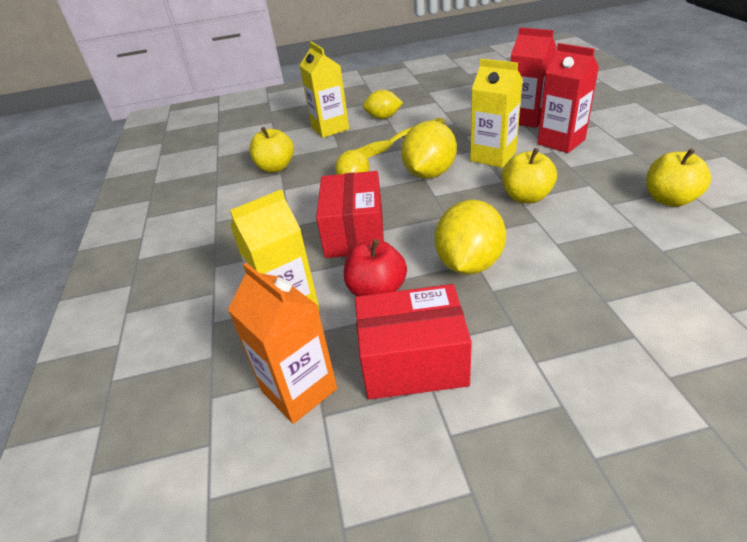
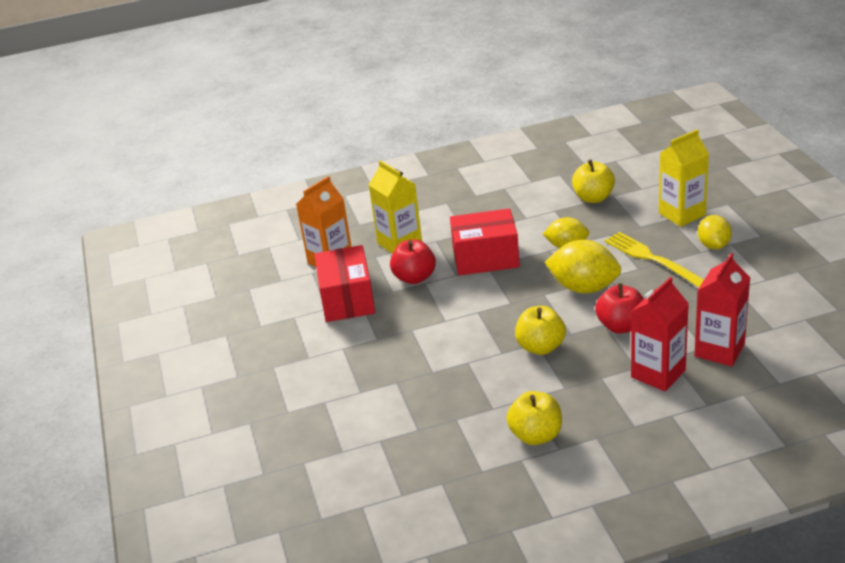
camera: 85 degrees right, 5 degrees down
(469, 263) = (443, 317): yellow lemon -> none
(493, 156) = (621, 326): yellow carton -> red apple

